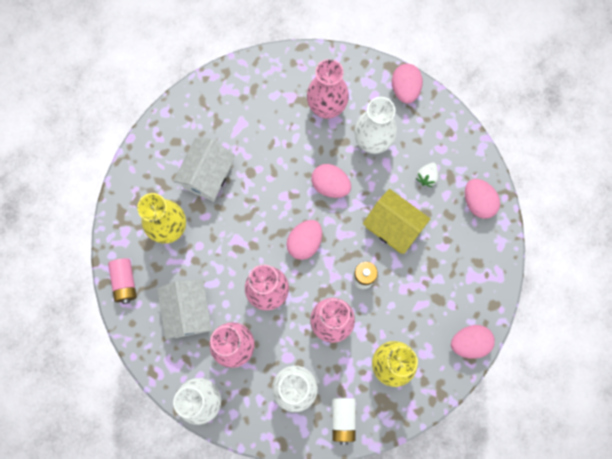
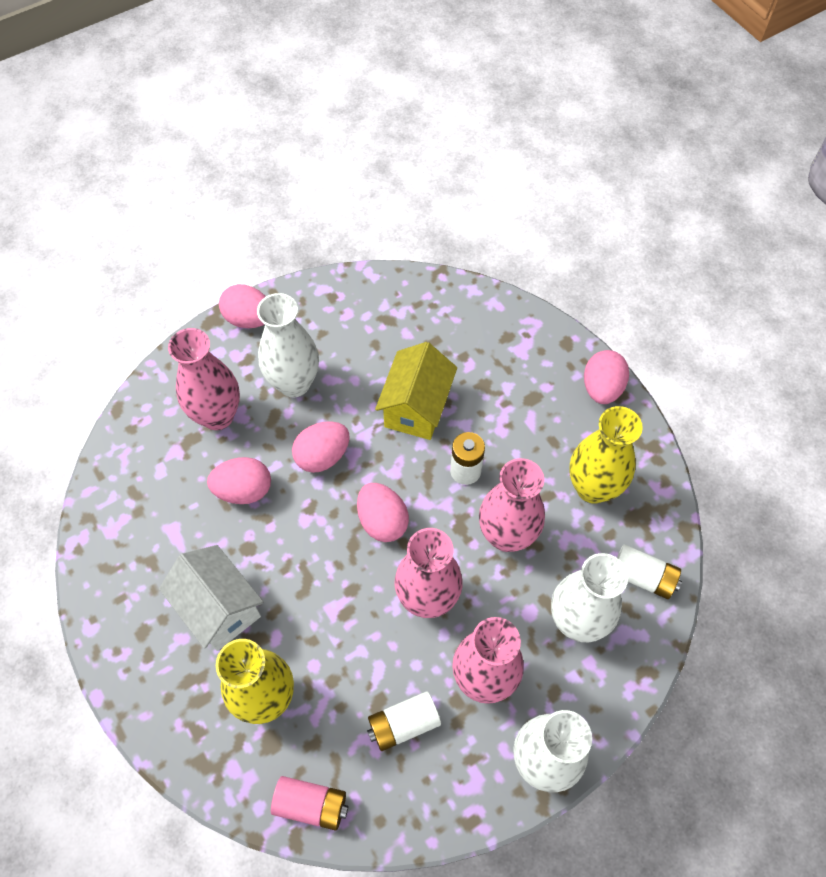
camera: 65 degrees left, 15 degrees down
(188, 312) = (403, 724): white house -> white battery
(393, 227) = (416, 407): yellow house -> yellow house turned 45 degrees counterclockwise
(427, 177) = (373, 344): white strawberry -> none
(478, 202) = (434, 305): pink egg -> pink egg (244, 490)

